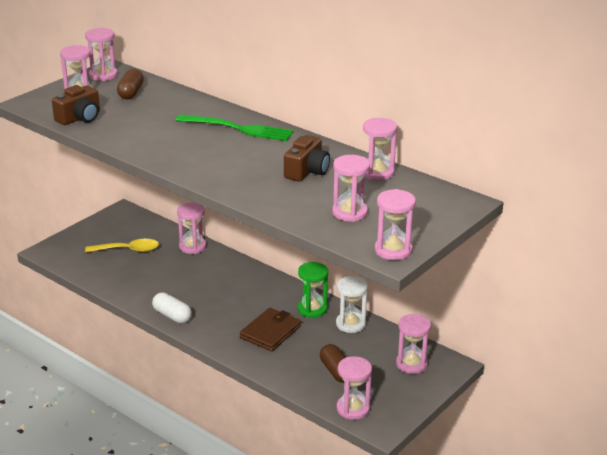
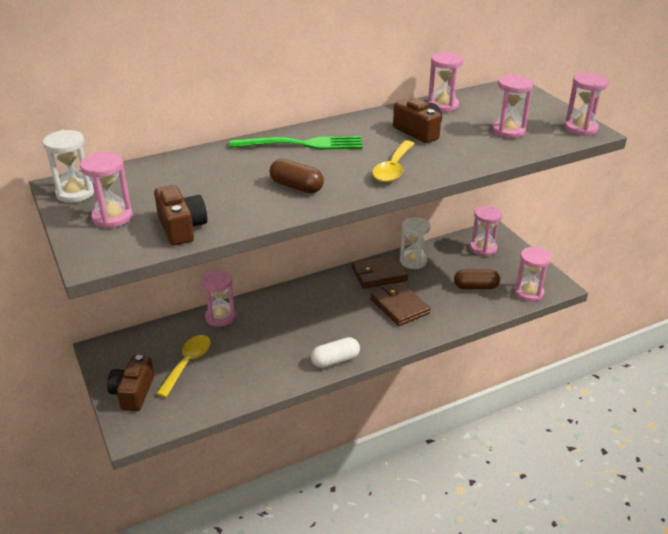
camera: 65 degrees left, 5 degrees up
(84, 238) = (133, 393): none -> brown camera
(103, 75) = (75, 193): pink hourglass -> white hourglass
(131, 93) = (148, 184): brown capsule -> brown capsule (296, 187)
(225, 172) = (393, 168): none -> yellow spoon
(238, 128) = (302, 144): green fork -> green fork turned 45 degrees clockwise
(312, 309) = (379, 274): green hourglass -> brown wallet

